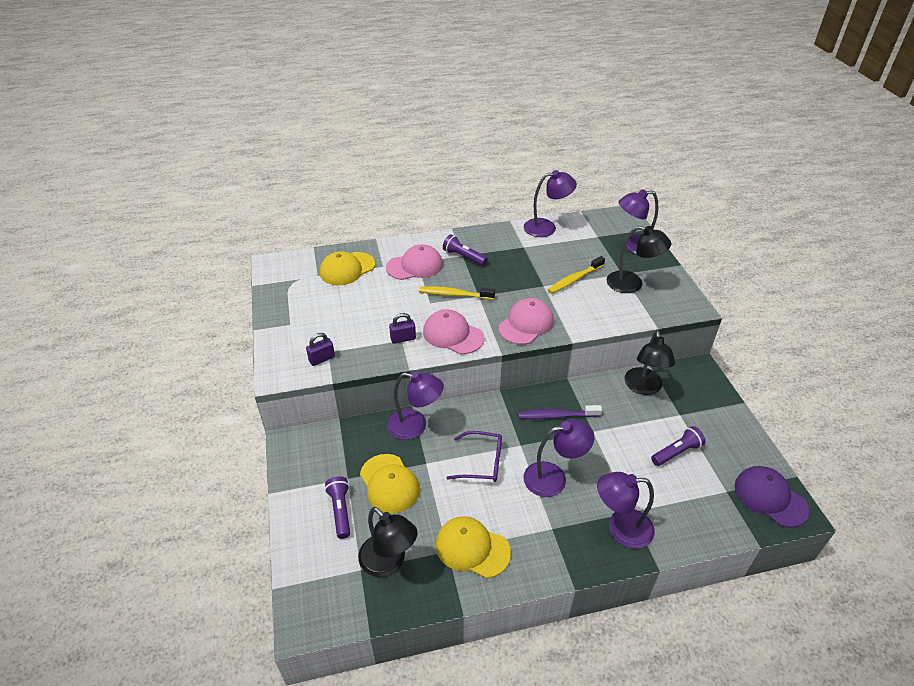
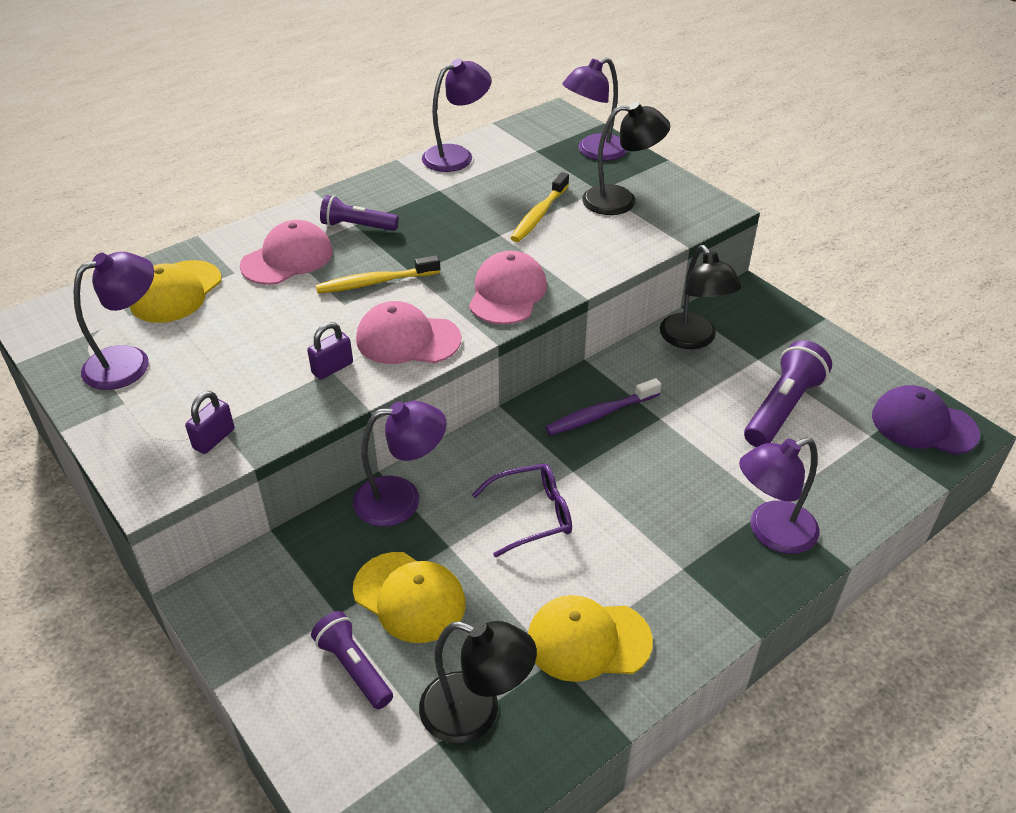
camera: 25 degrees left, 0 degrees up
(554, 477) = (644, 498): purple lamp -> purple lamp (130, 362)
(677, 452) = (782, 408): purple flashlight -> purple flashlight, size x1.53

